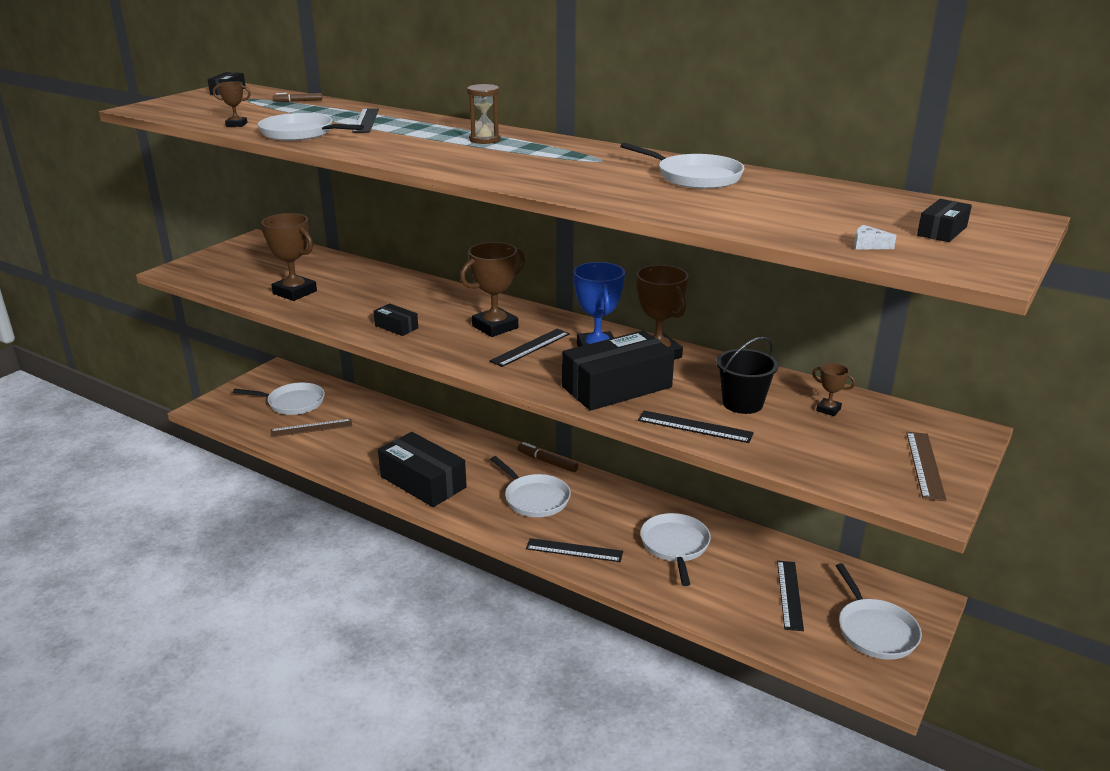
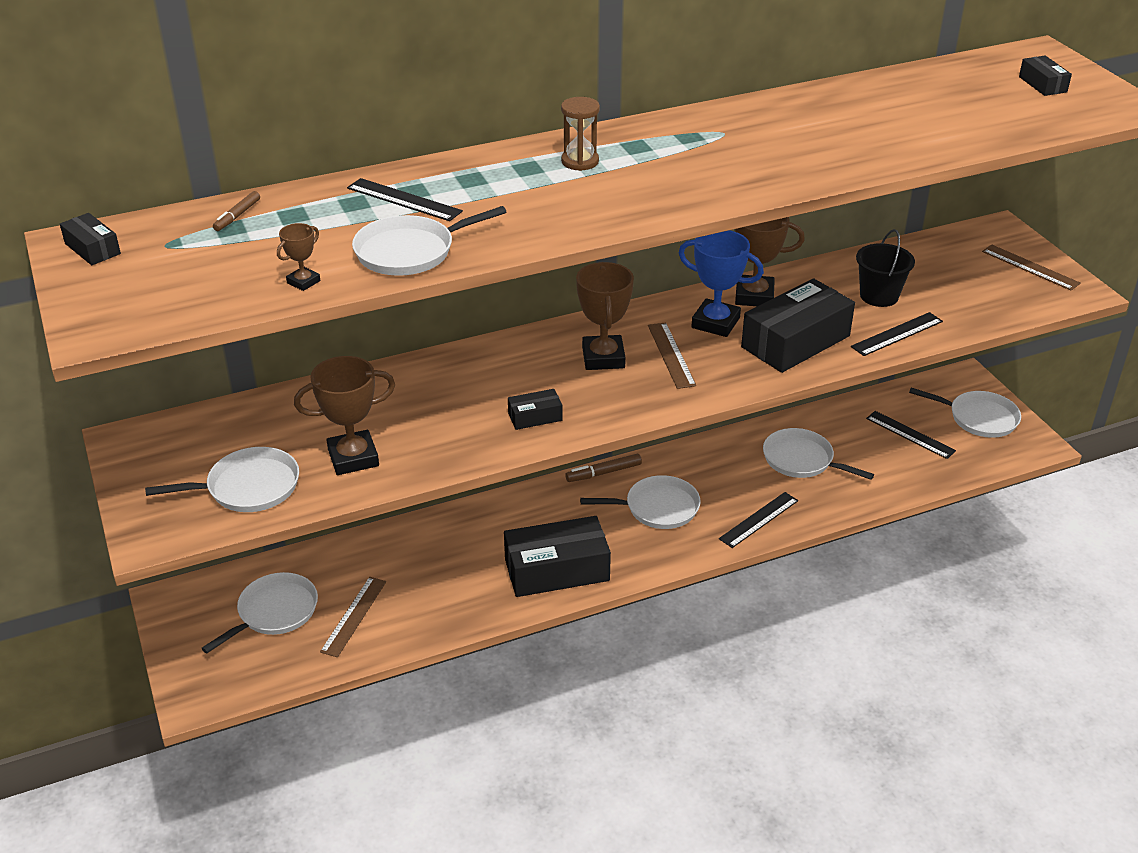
camera: 55 degrees left, 10 degrees up
(530, 347) = (671, 355): black ruler -> brown ruler
(617, 387) = (795, 341): black box -> black box turned 45 degrees clockwise
(695, 177) = (822, 114): white pan -> white pan (248, 487)
(828, 410) = (922, 265): brown trophy -> none
(868, 245) = (1050, 119): white cheese -> none

